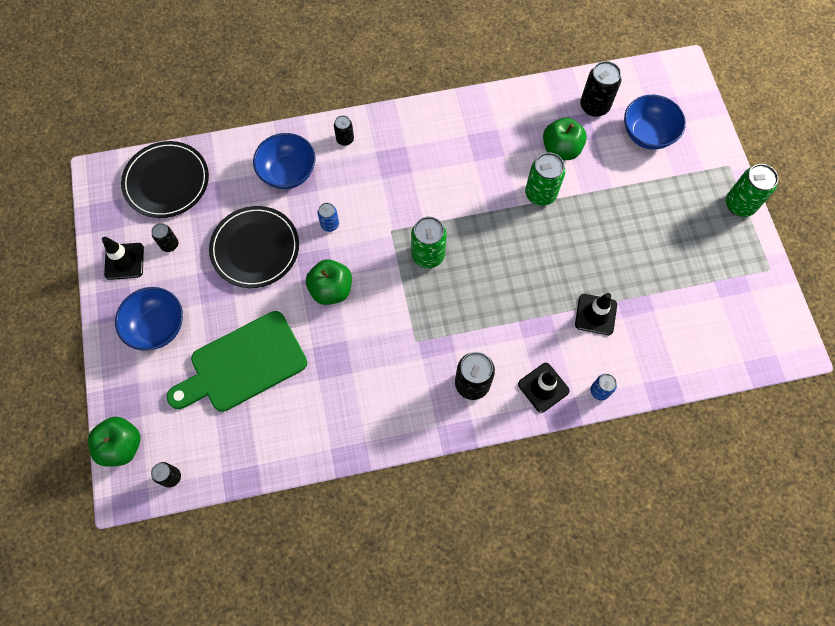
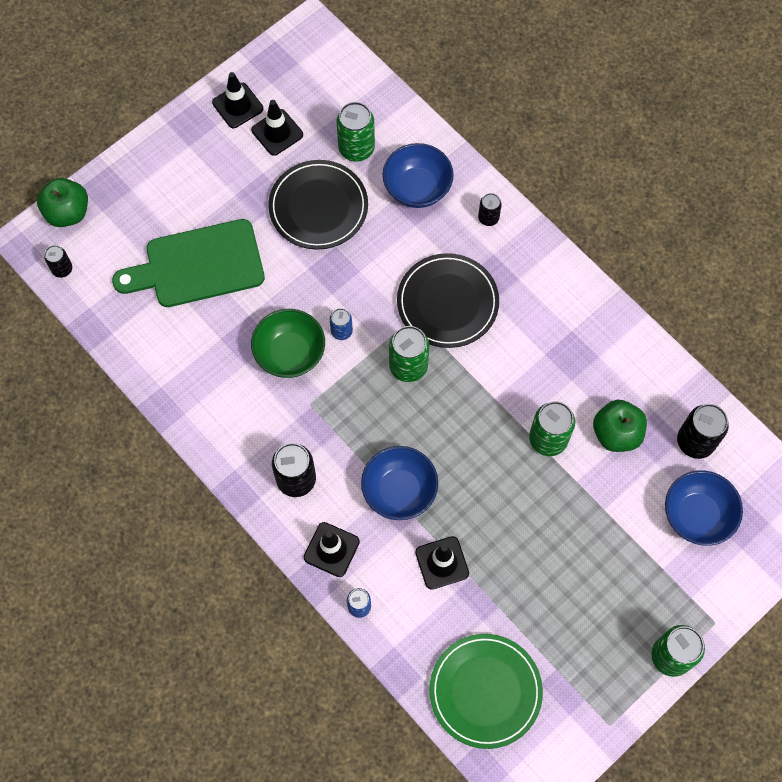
camera: 60 degrees right, 0 degrees up
(157, 327) = (191, 172): blue bowl -> blue bowl (399, 491)
(166, 181) = (339, 89): black plate -> black plate (447, 302)
(170, 244) = (277, 132): black can -> black traffic cone
(225, 196) = (356, 149): none -> green can
(243, 364) = (198, 265): green cutting board -> green cutting board turned 45 degrees counterclockwise
(330, 224) = (385, 258): blue can -> blue can (341, 331)
(331, 289) = (317, 298): green apple -> none
(364, 334) = (290, 354): none -> green bowl
(708, 337) = (485, 691): none -> green plate

